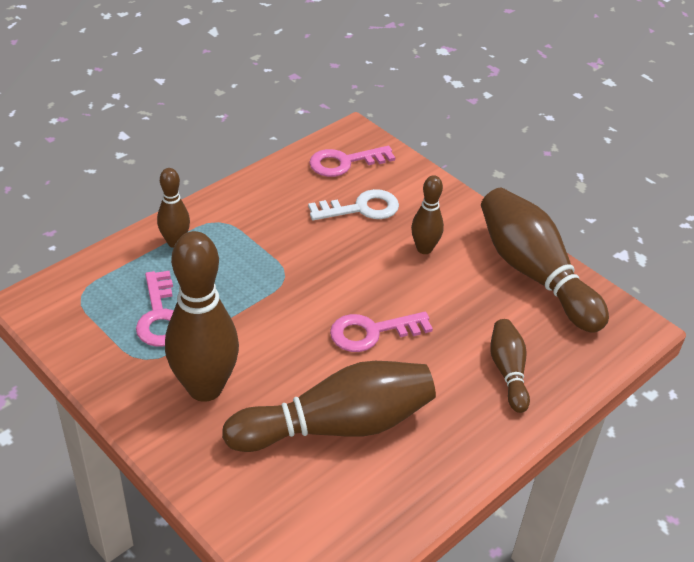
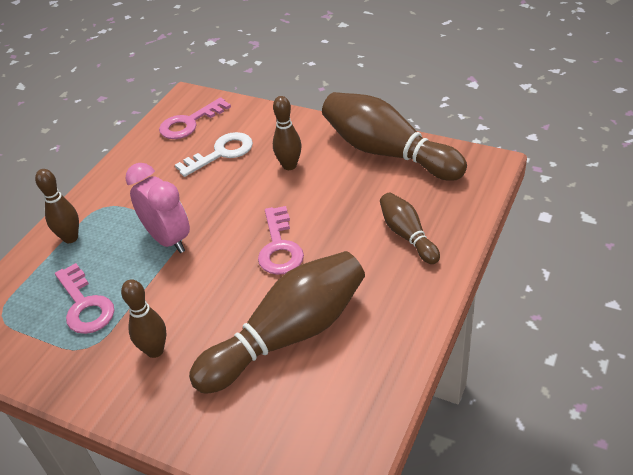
camera: 15 degrees left, 0 degrees up
(205, 388) = (155, 350): brown bowling pin -> brown bowling pin, size x0.52
(267, 281) = (168, 239): none -> pink clock
(372, 332) = (279, 247): pink key -> pink key turned 60 degrees counterclockwise

